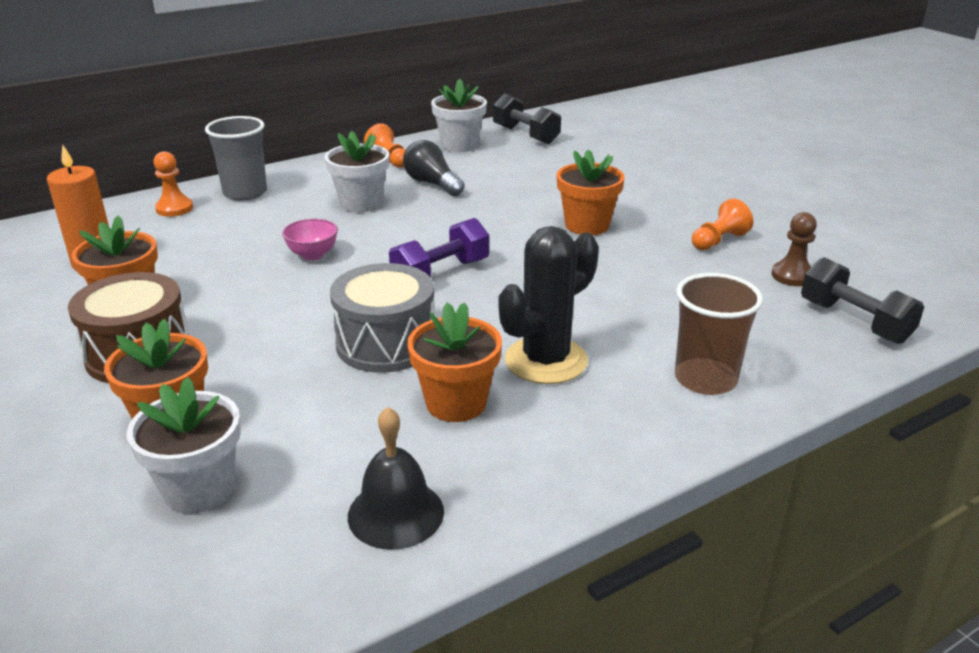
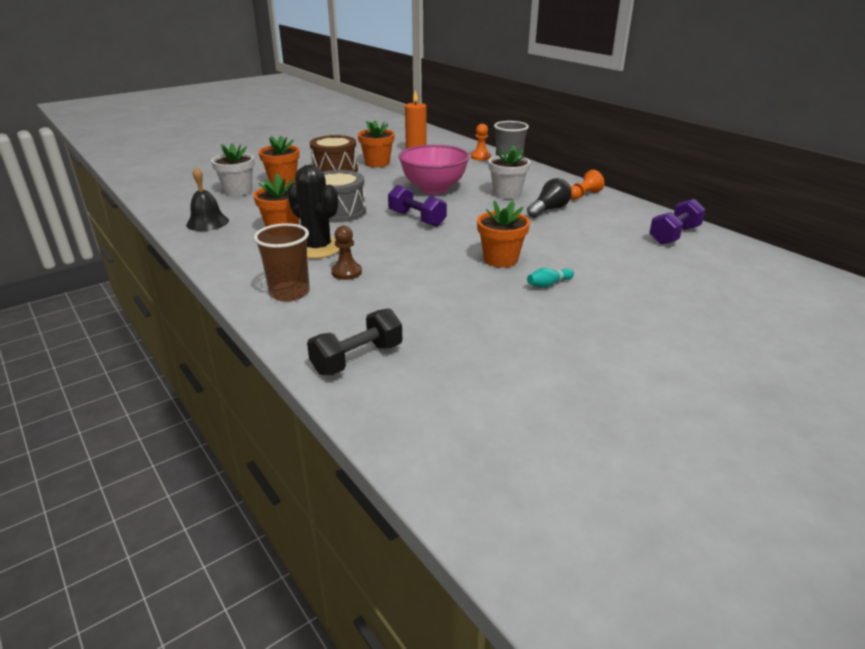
camera: 85 degrees right, 0 degrees up
(313, 255) = (434, 189): pink bowl -> pink bowl, size x2.21
(459, 145) = (629, 214): white flower pot -> none
(525, 135) = (674, 235): black dumbbell -> purple dumbbell
(650, 206) = (548, 284): none -> turquoise bowling pin
(718, 241) = (490, 310): orange pawn -> none
(792, 276) = (433, 339): brown pawn -> brown pawn (346, 272)

